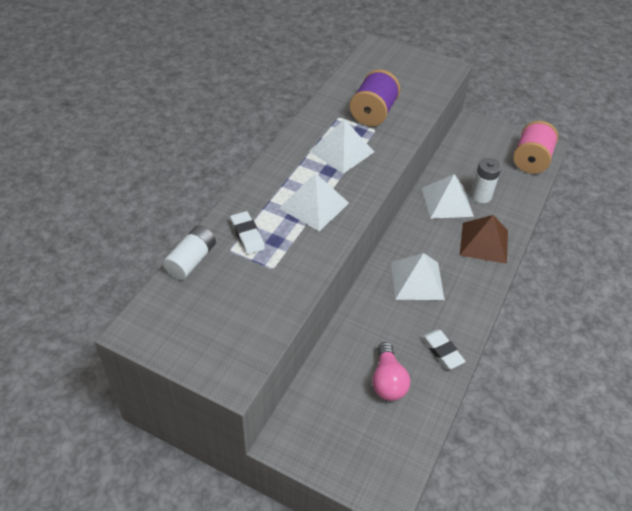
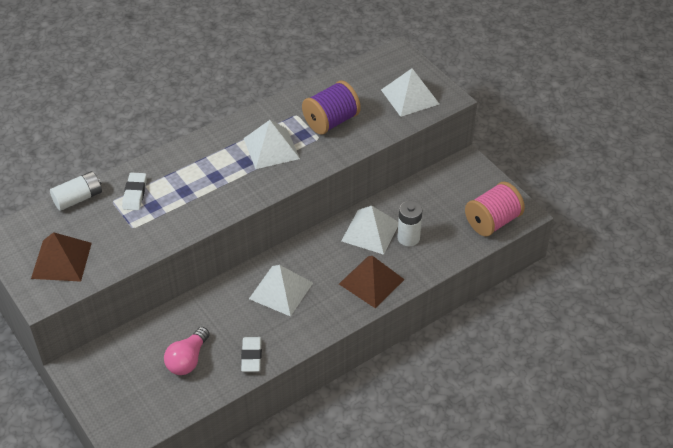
camera: 30 degrees right, 0 degrees up
(223, 330) = (61, 260): none -> brown pyramid
(314, 205) = (207, 188): white pyramid -> white pyramid (410, 97)

